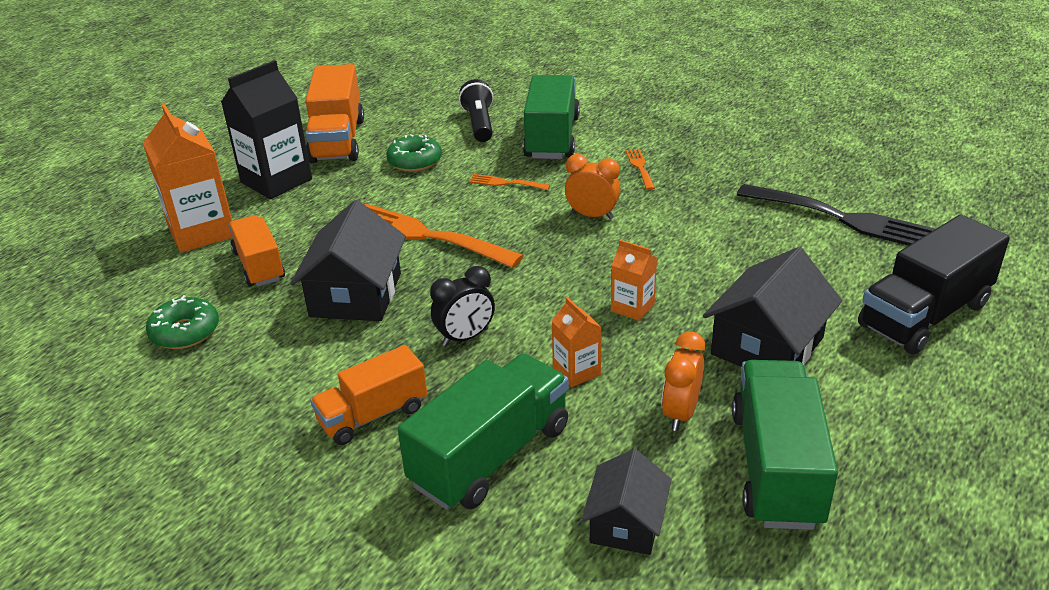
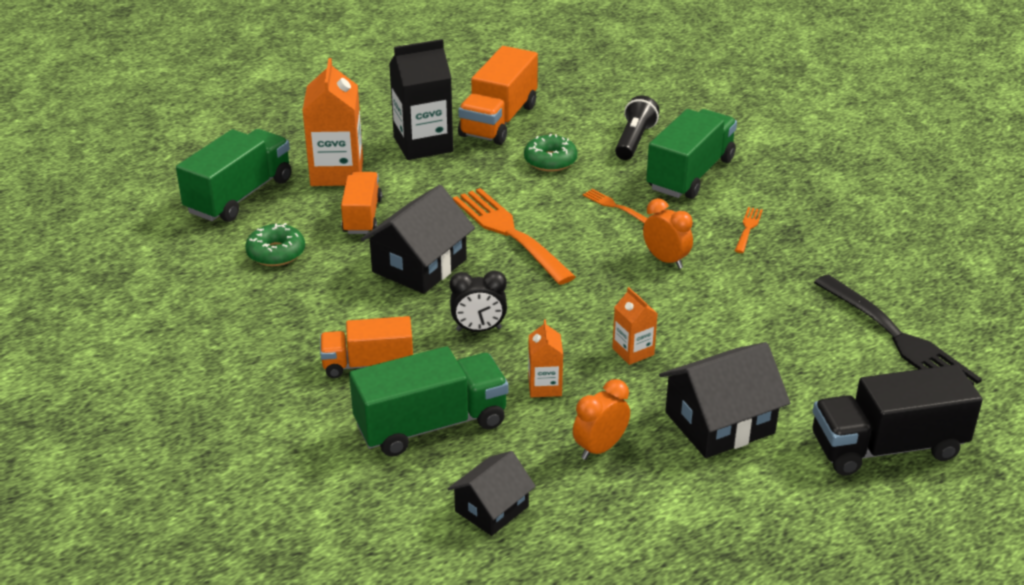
camera: 25 degrees right, 0 degrees up
(776, 467) = (640, 515): green truck -> green truck (239, 196)

